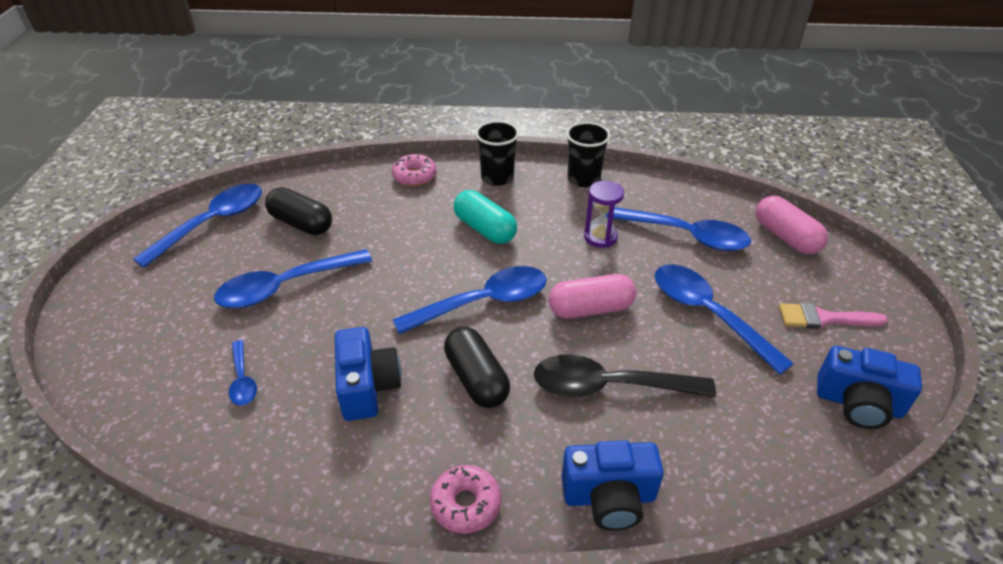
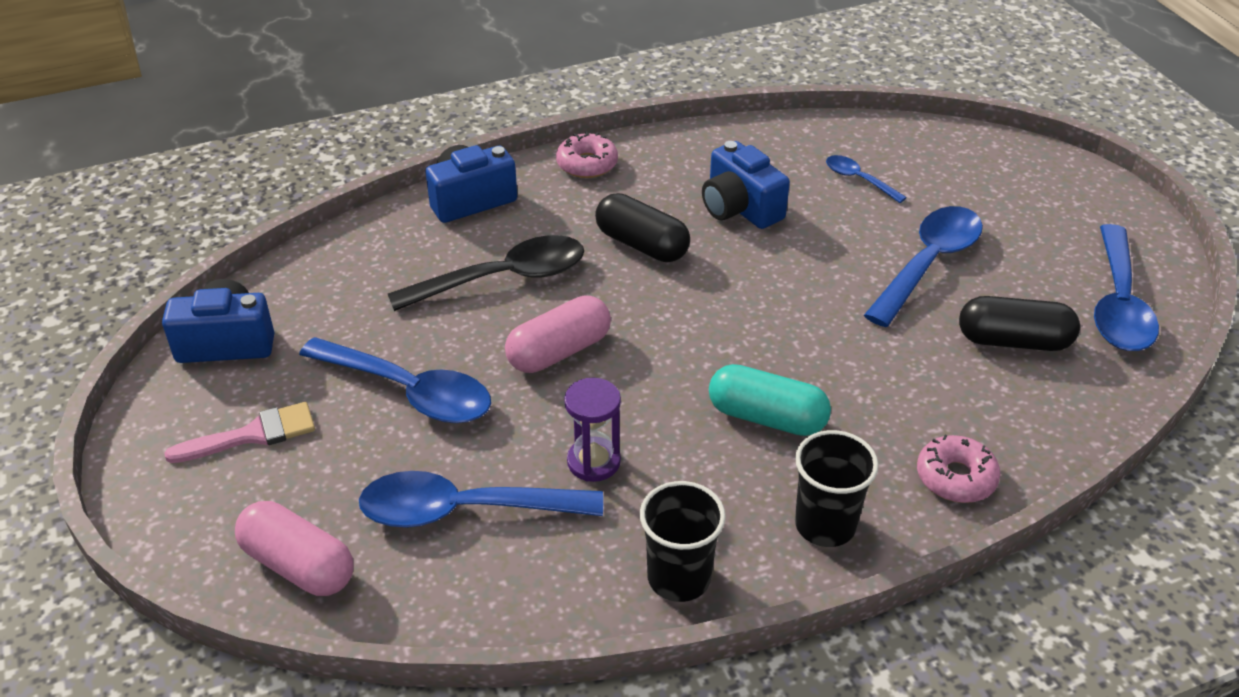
camera: 155 degrees right, 0 degrees up
(483, 302) = (691, 318): blue spoon -> none

